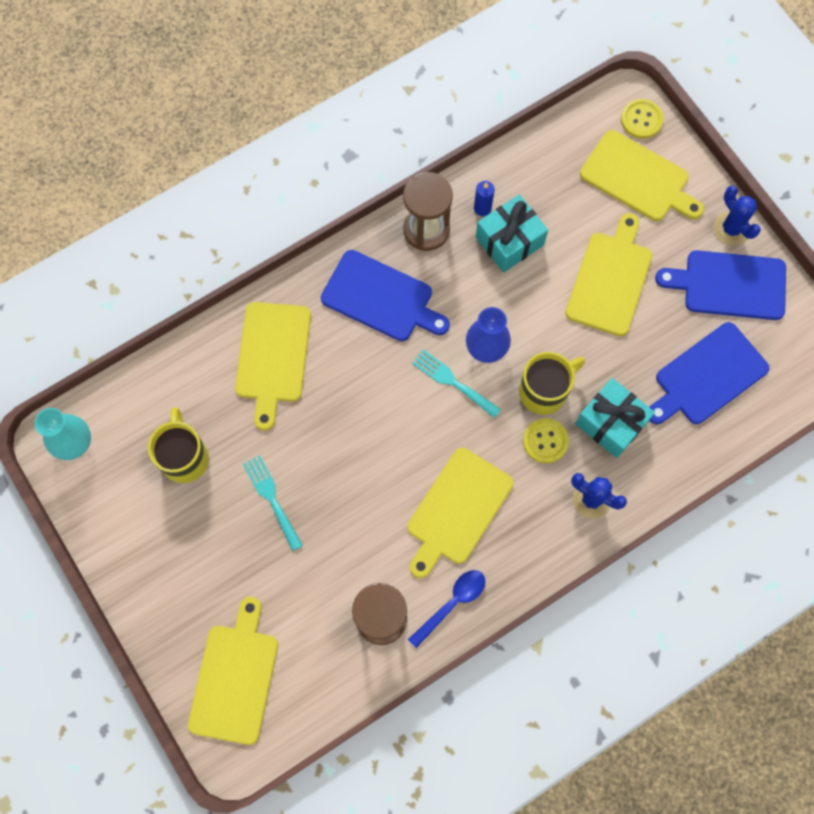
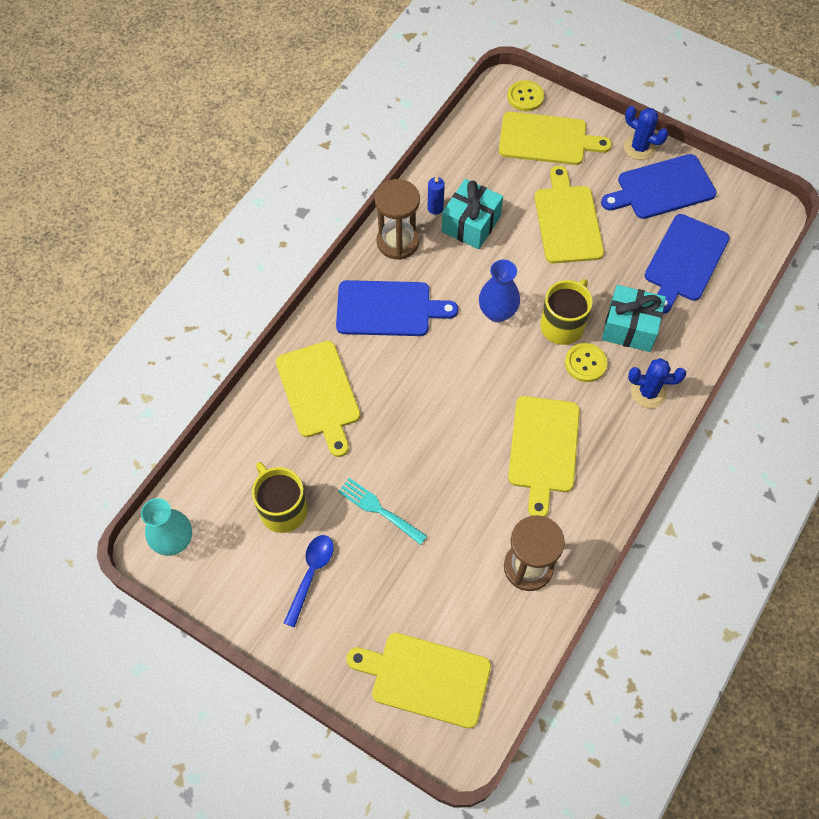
camera: 25 degrees left, 10 degrees down
(235, 678) = (425, 678): yellow cutting board -> yellow cutting board turned 60 degrees counterclockwise
(452, 382) = (484, 349): turquoise fork -> none
(452, 603) = (581, 526): blue spoon -> blue spoon (311, 574)

